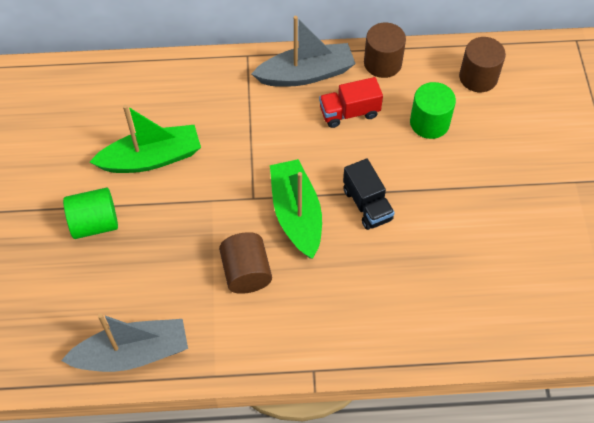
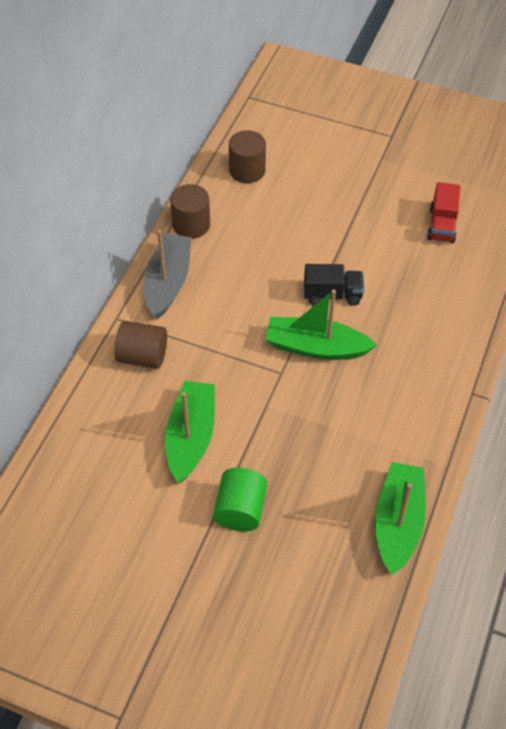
camera: 65 degrees left, 5 degrees down
(133, 353) = (398, 523): grey boat -> green boat
(246, 272) = (356, 406): brown cylinder -> brown cylinder (142, 356)
(349, 112) = (230, 269): red truck -> red truck (442, 225)
(429, 123) = (274, 220): green cylinder -> none

